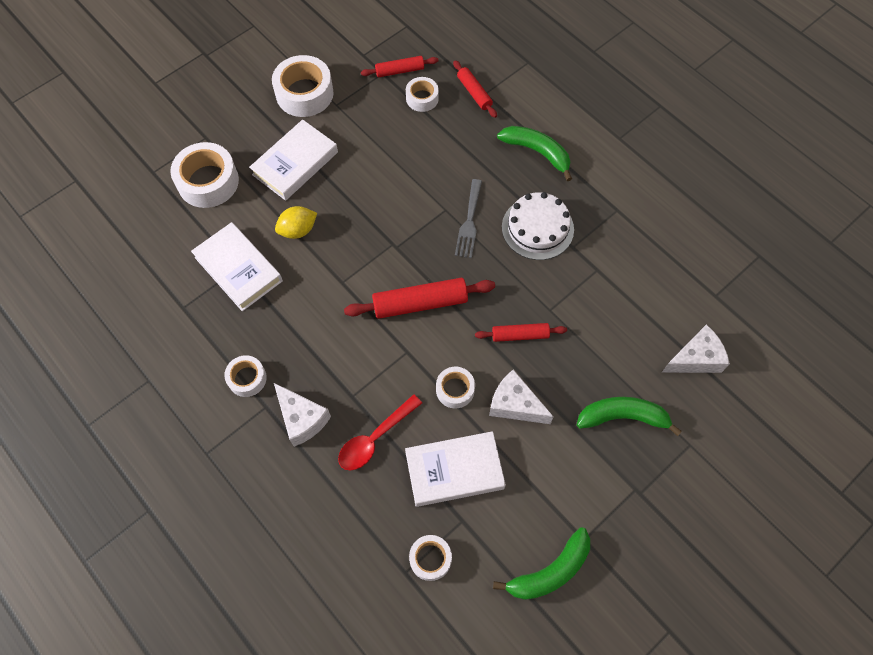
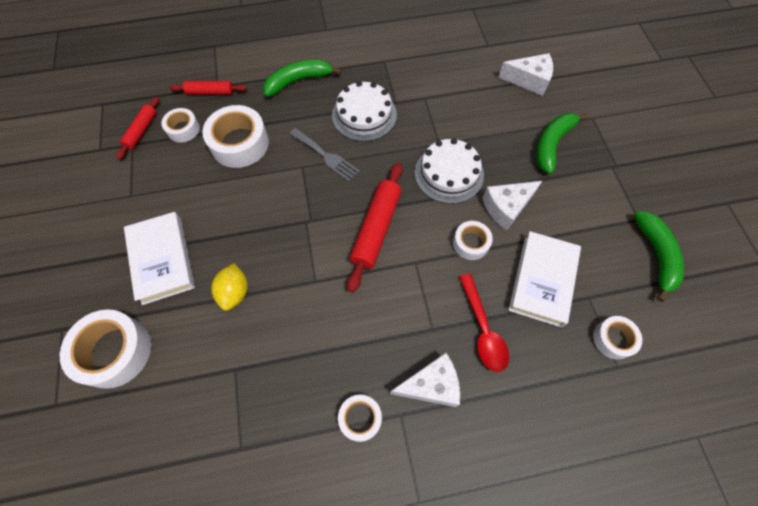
camera: 60 degrees left, 0 degrees up
(238, 269) = (236, 369): white book -> none
(304, 93) = (95, 215): white tape -> white tape (239, 143)
(520, 335) = (449, 173): red rolling pin -> white cake
(695, 359) = (529, 80): white cheese -> white cheese turned 90 degrees clockwise

